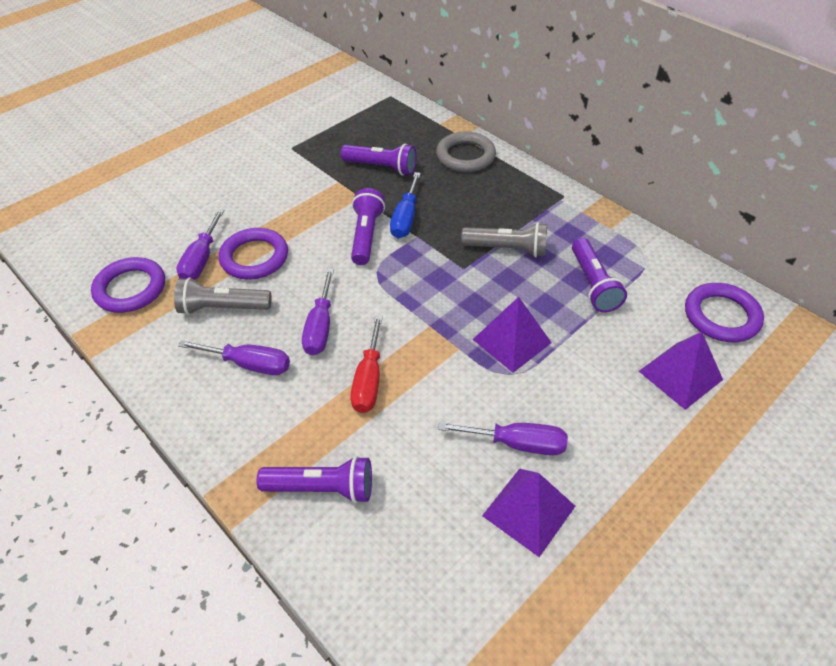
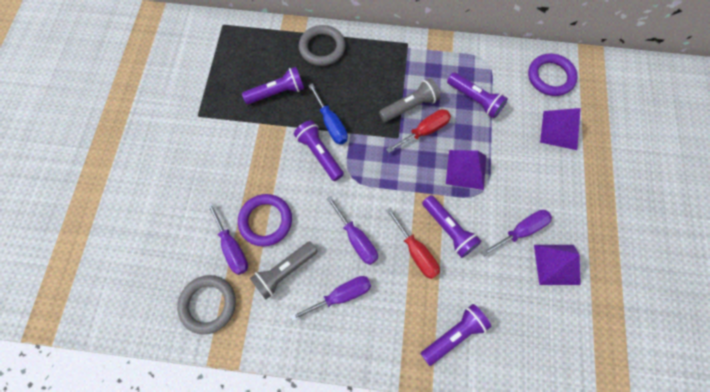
camera: 40 degrees left, 20 degrees up
(130, 289) = (208, 304): purple ring -> grey ring
(429, 383) = (448, 229): none -> purple flashlight
(500, 279) = (425, 131): none -> red screwdriver

